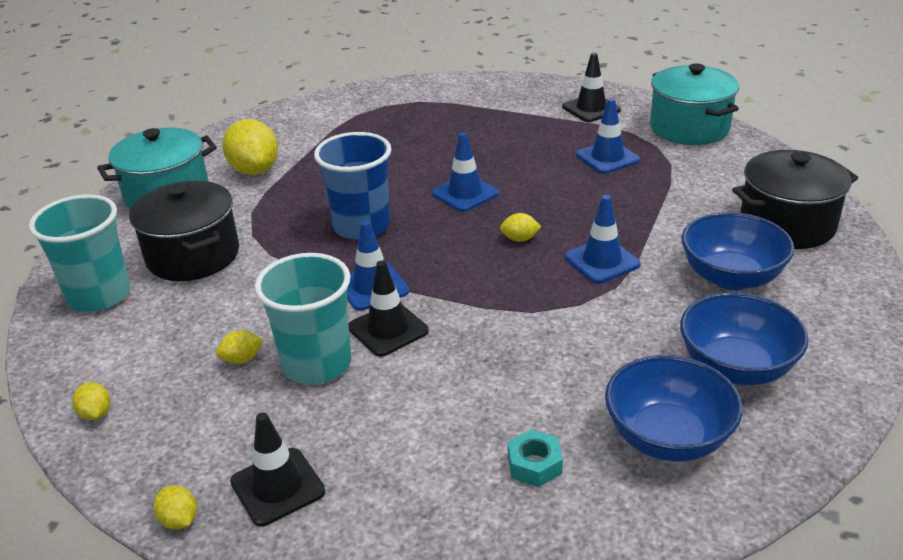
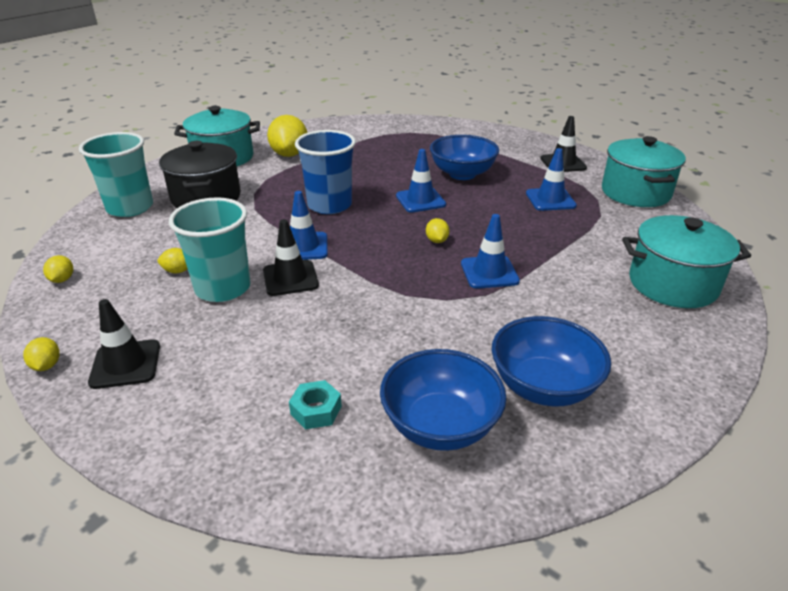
camera: 20 degrees right, 0 degrees up
(520, 239) = (437, 241): yellow lemon -> yellow lemon turned 60 degrees clockwise
(731, 277) = (591, 312): blue bowl -> blue bowl (462, 174)
(787, 225) = (672, 284): black pot -> turquoise pot

